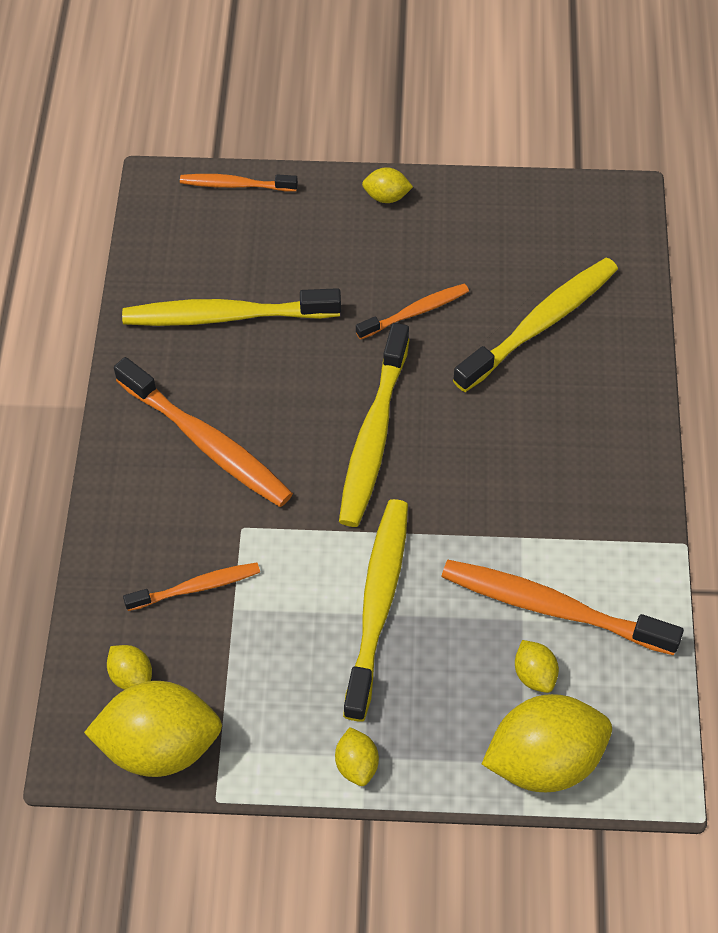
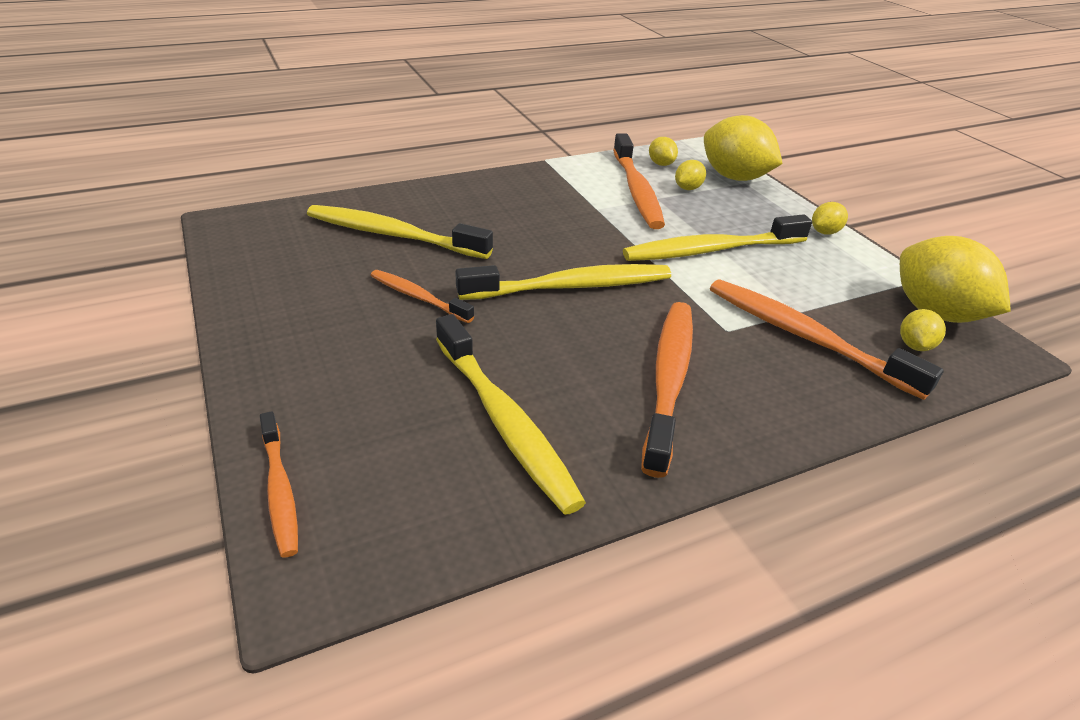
camera: 120 degrees left, 20 degrees down
(196, 587) = (805, 337): orange toothbrush -> orange toothbrush, size x1.75
(386, 197) = (262, 353): yellow lemon -> yellow lemon (661, 164)

